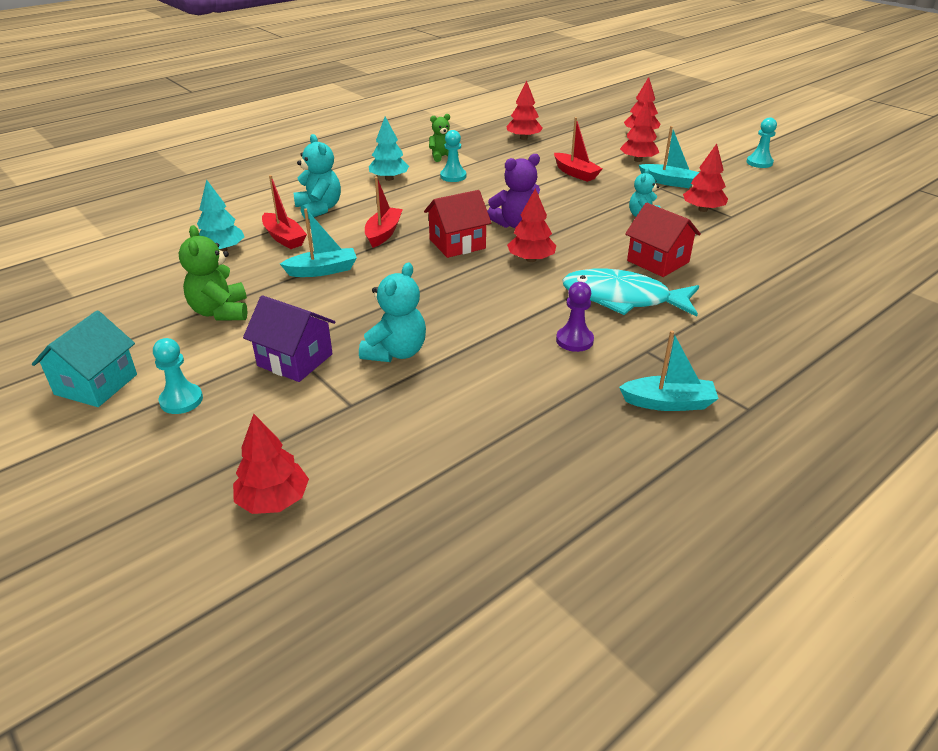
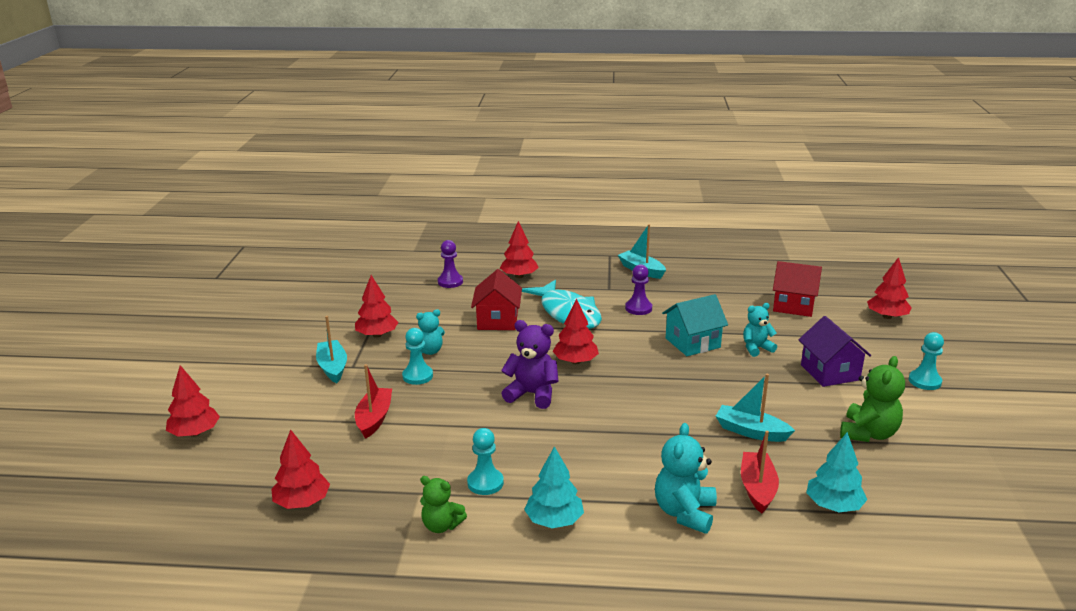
camera: 135 degrees left, 10 degrees down
(96, 384) = (989, 418): turquoise house -> turquoise house (692, 343)
(383, 233) = (655, 444): red boat -> none
(396, 352) = (756, 348): turquoise teddy bear -> turquoise teddy bear, size x0.66
(457, 244) = (608, 401): red house -> red house (793, 306)
(638, 160) = (290, 402): red tree -> red tree (519, 276)
(759, 163) = (222, 346): turquoise pawn -> turquoise pawn (417, 376)
(783, 275) = (450, 282): none -> purple pawn

